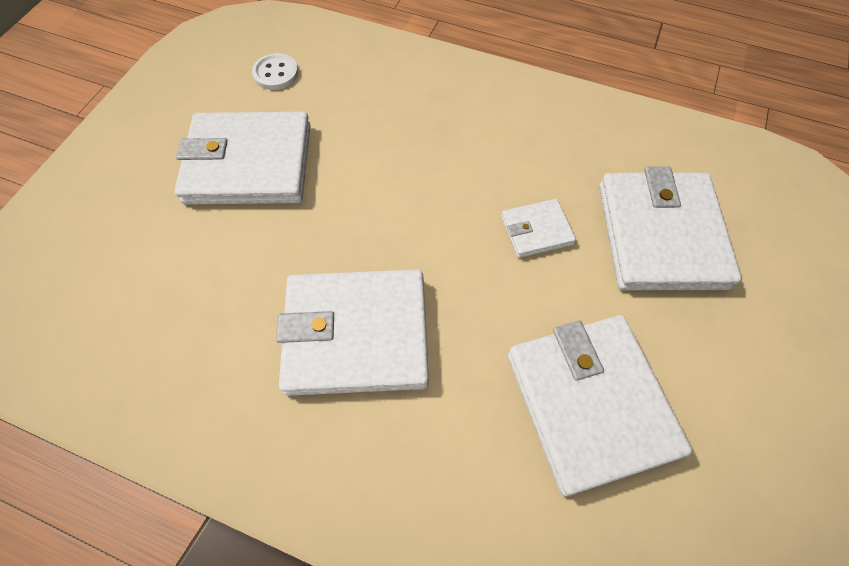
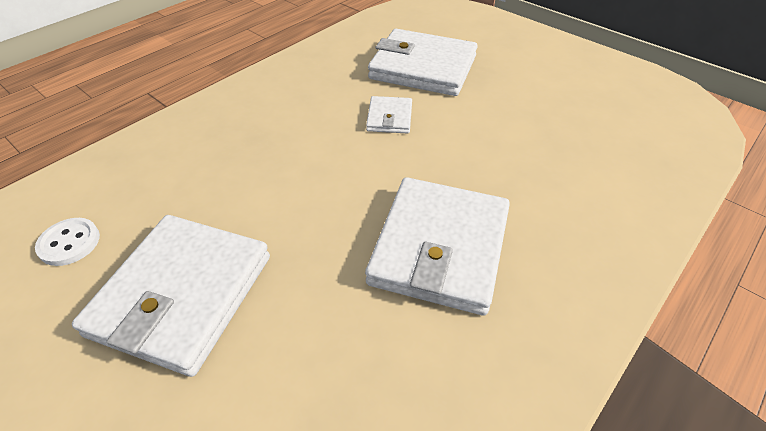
camera: 70 degrees left, 15 degrees down
(590, 403) = (537, 134): white wallet -> none

